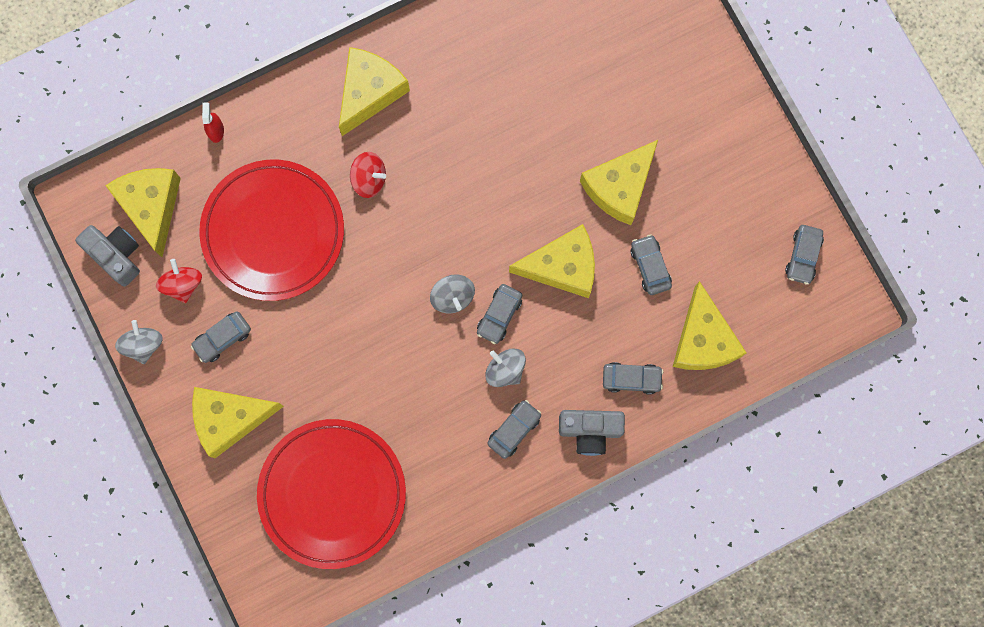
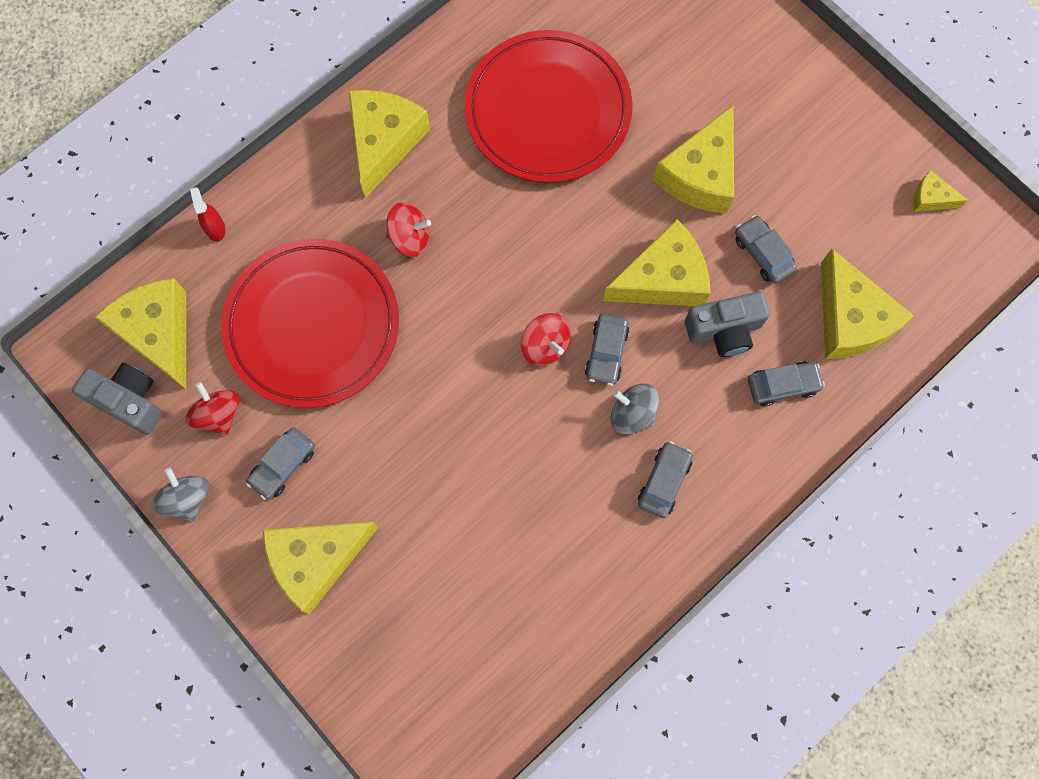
camera: 15 degrees left, 5 degrees down
(332, 494) = (466, 618): red plate -> red plate (548, 111)
(452, 297) = (545, 346): grey spinning top -> red spinning top
(590, 431) = (753, 458): grey camera -> grey camera (724, 330)
(803, 256) = (931, 198): grey car -> yellow cheese

